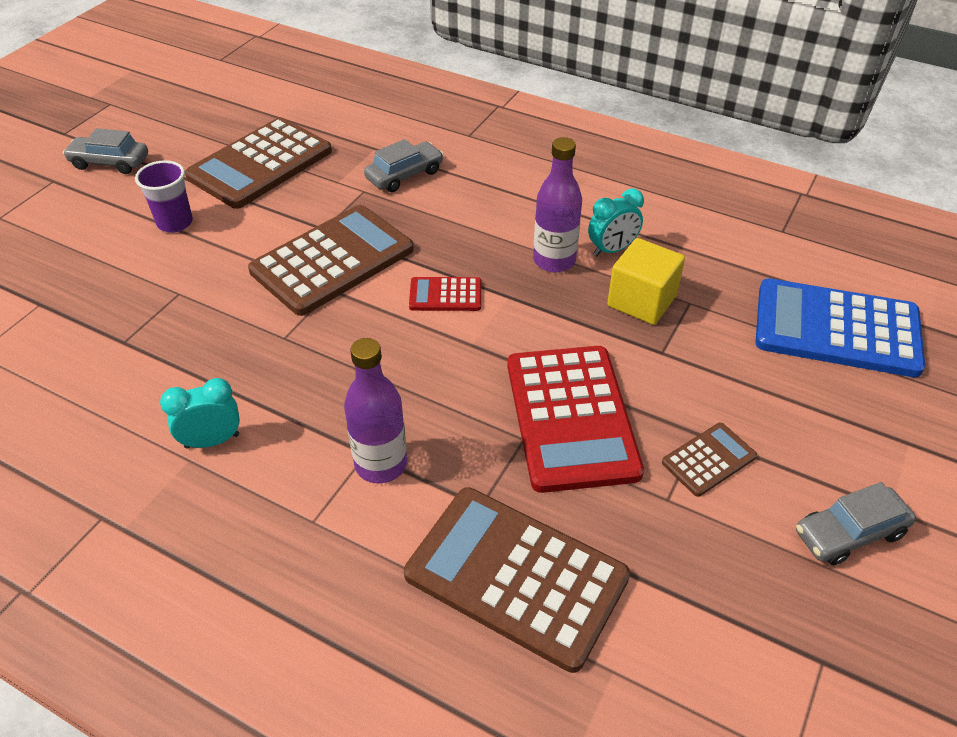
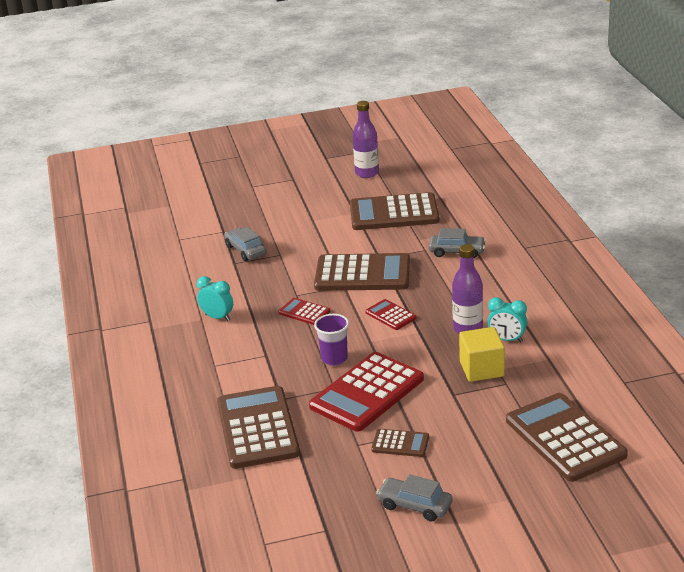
camera: 50 degrees right, 15 degrees down
(110, 162) = (327, 181): grey car -> grey car (245, 250)
(175, 223) = (318, 223): purple cup -> purple cup (334, 359)
(330, 356) = (304, 312): none -> red calculator
(381, 464) = (265, 362): purple bottle -> purple bottle (367, 173)
(836, 329) = (564, 438): blue calculator -> brown calculator

